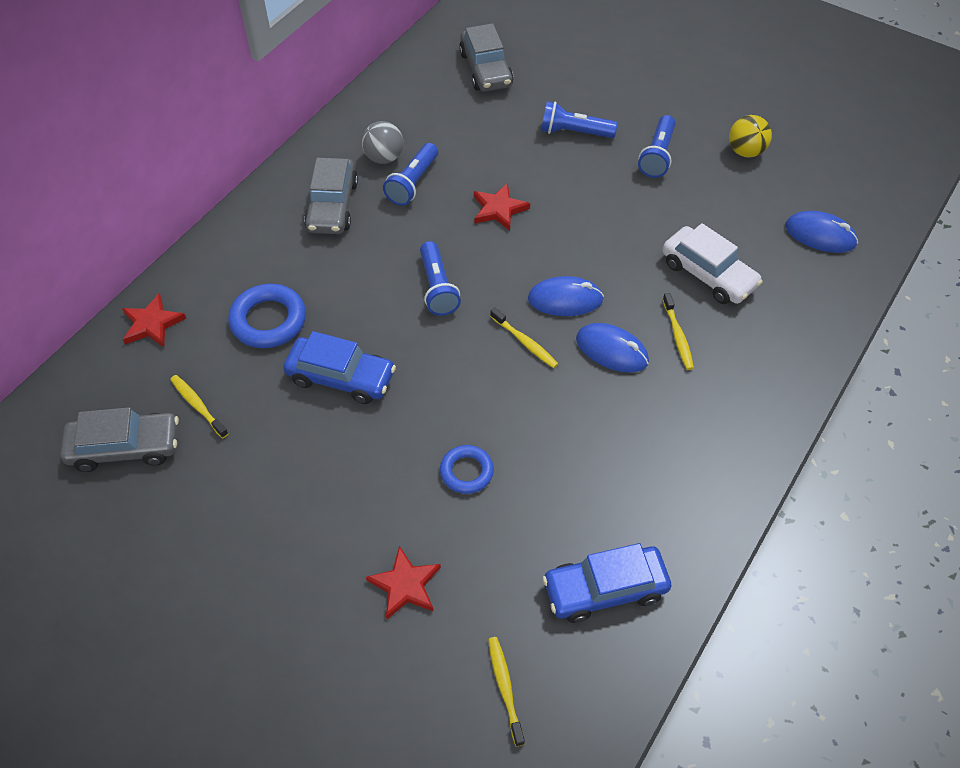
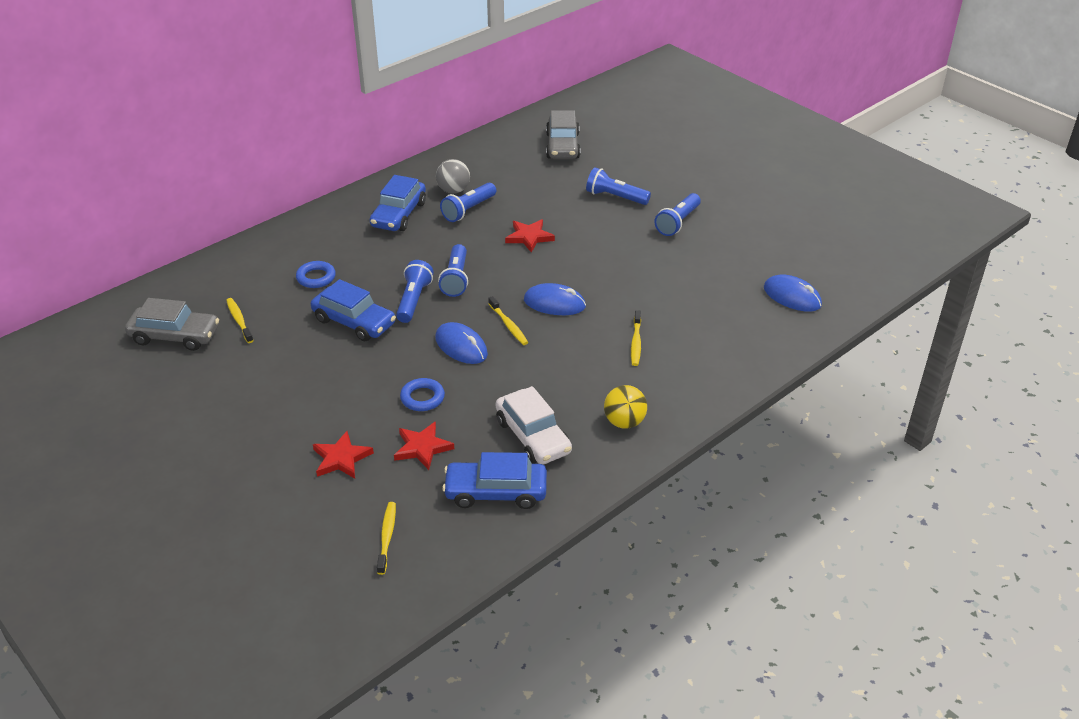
camera: 15 degrees right, 15 degrees down
(152, 324) = (229, 265): red star -> red star (422, 447)
(268, 320) = (316, 277): blue ring -> blue ring, size x0.64
(332, 206) = (399, 214): grey car -> blue car
(400, 329) = (413, 300): none -> blue flashlight
(612, 350) = (576, 342): blue mouse -> blue mouse (461, 346)
(708, 274) = (682, 307): white car -> white car (533, 436)
(745, 151) = (755, 231): yellow ball -> yellow ball (624, 422)

